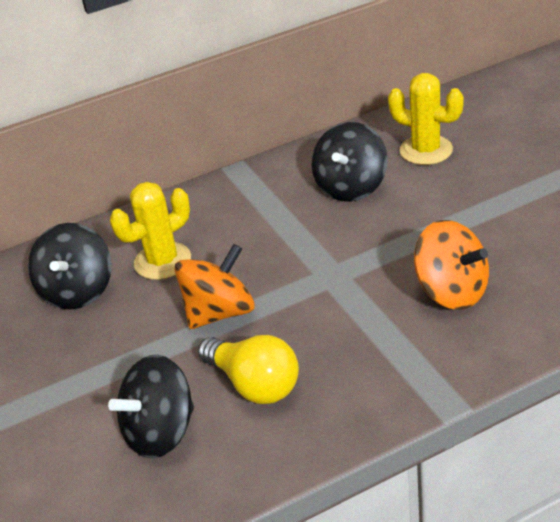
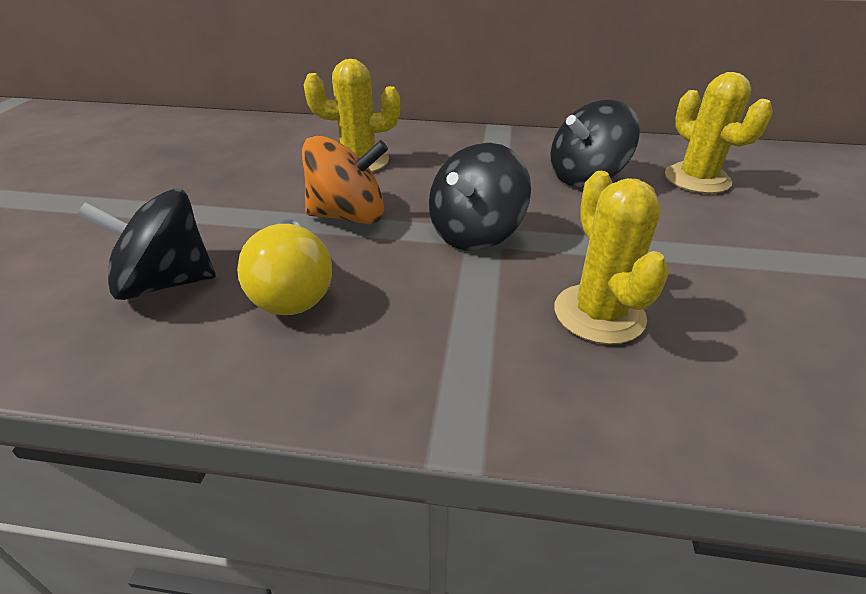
camera: 30 degrees right, 0 degrees up
(78, 291) = (275, 153): black spinning top -> black spinning top (475, 233)
(451, 291) = (599, 314): orange spinning top -> yellow cactus

